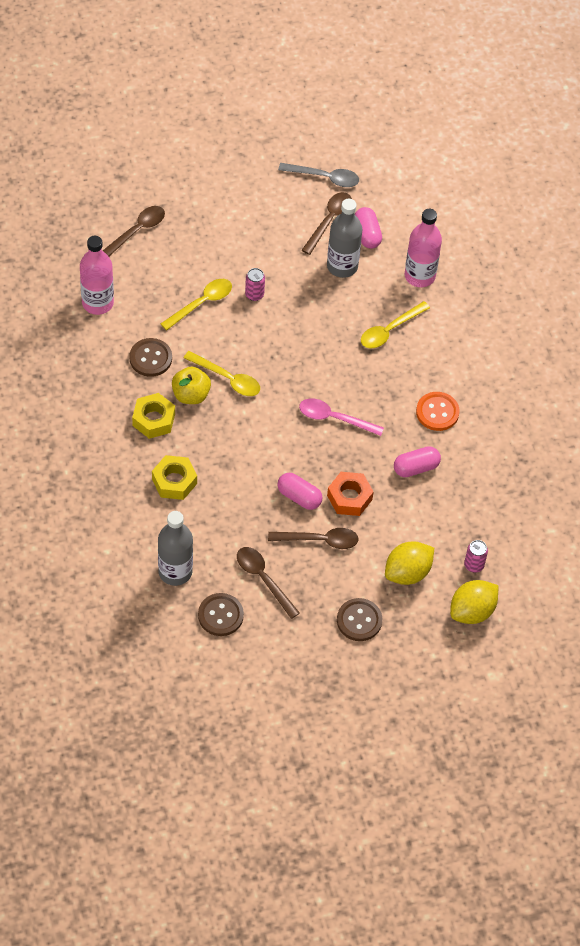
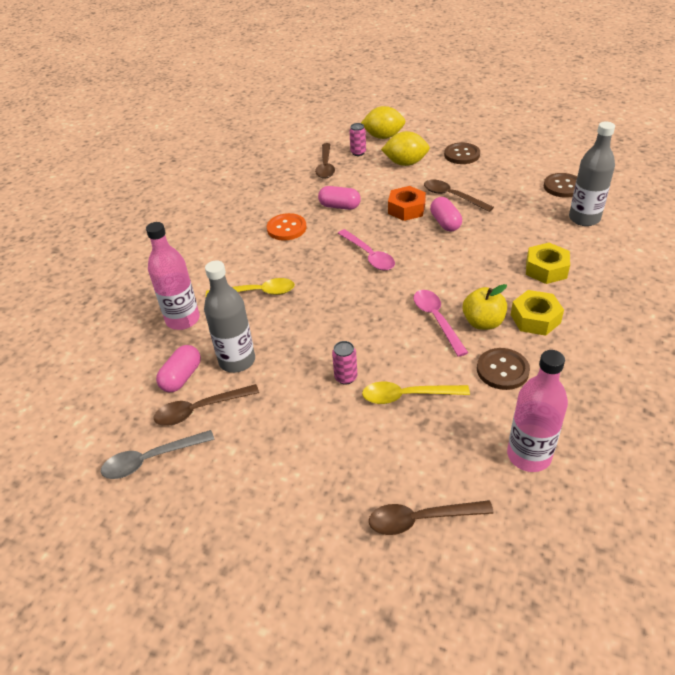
camera: 135 degrees left, 15 degrees down
(227, 378) = (437, 320): yellow spoon -> pink spoon
(263, 579) = (514, 192): brown spoon -> brown spoon (325, 166)
(324, 177) = (151, 459): grey spoon -> grey spoon turned 75 degrees counterclockwise

